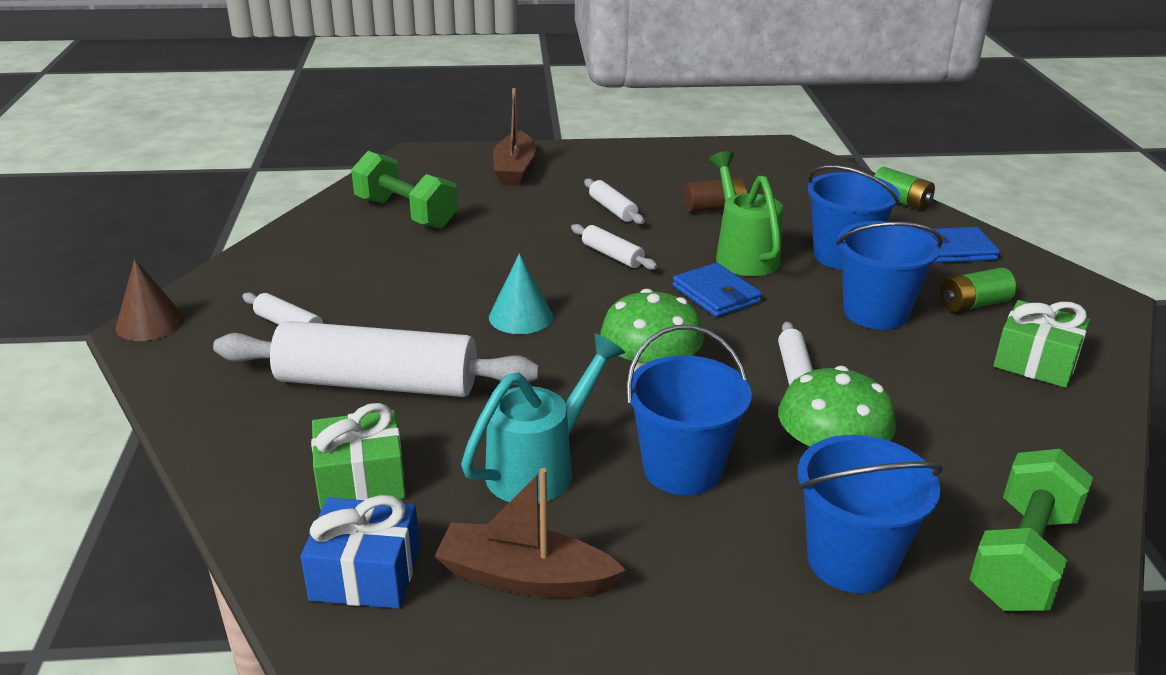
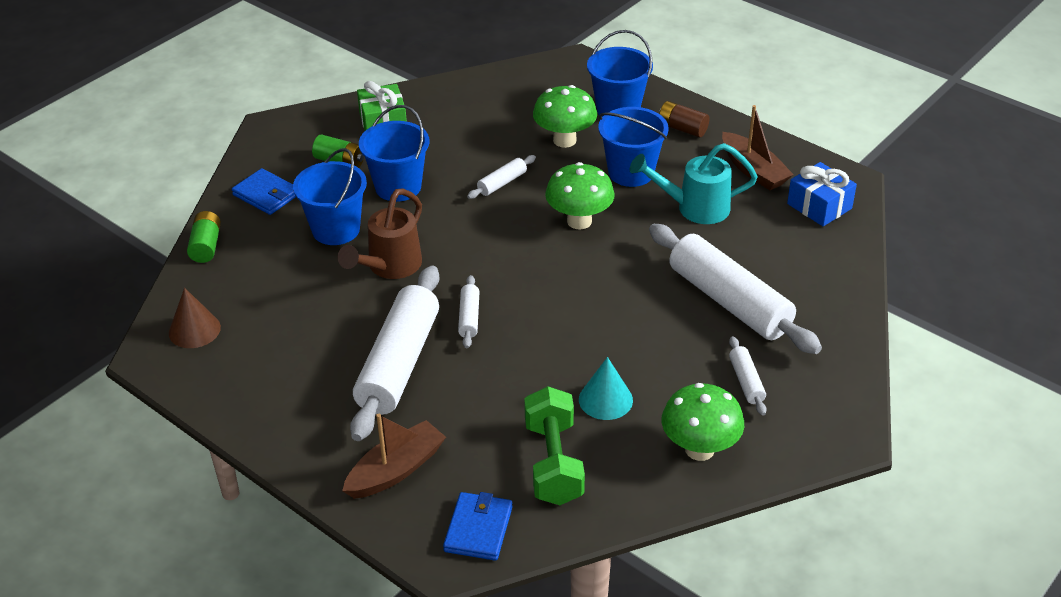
camera: 135 degrees left, 10 degrees up
(150, 323) = (840, 442): brown cone -> brown cone (194, 330)
(290, 265) = (699, 449): none -> green mushroom
(361, 480) = (786, 249): green gift -> none
(520, 316) = (594, 302): turquoise cone -> turquoise cone (605, 399)
(613, 209) = (398, 364): white rolling pin -> white rolling pin, size x2.30
(714, 208) = (330, 319): brown battery -> brown battery (682, 128)
(716, 294) = (458, 249): blue wallet -> blue wallet (478, 529)
(742, 254) = (389, 267): green watering can -> brown watering can
(1022, 558) = (554, 78): green dumbbell -> none

